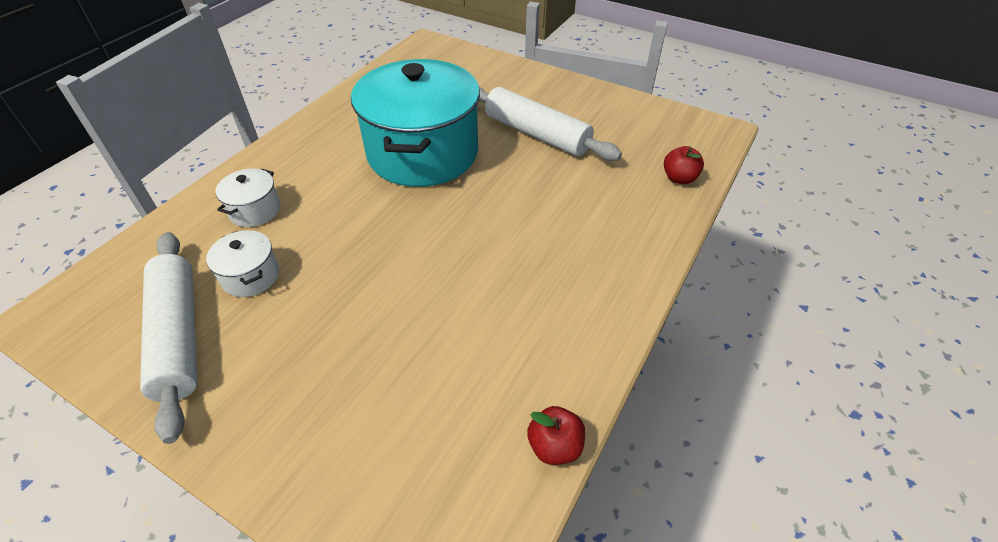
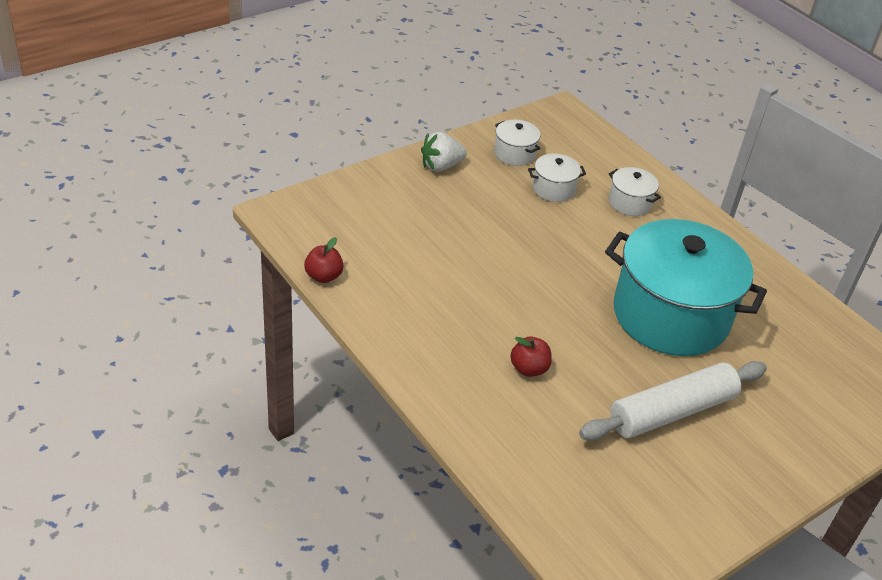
camera: 110 degrees right, 5 degrees down
(178, 336) = (514, 154): white rolling pin -> white pot
(236, 410) = (441, 166): none -> white strawberry
(679, 178) = (539, 492): red apple -> red apple (529, 369)

